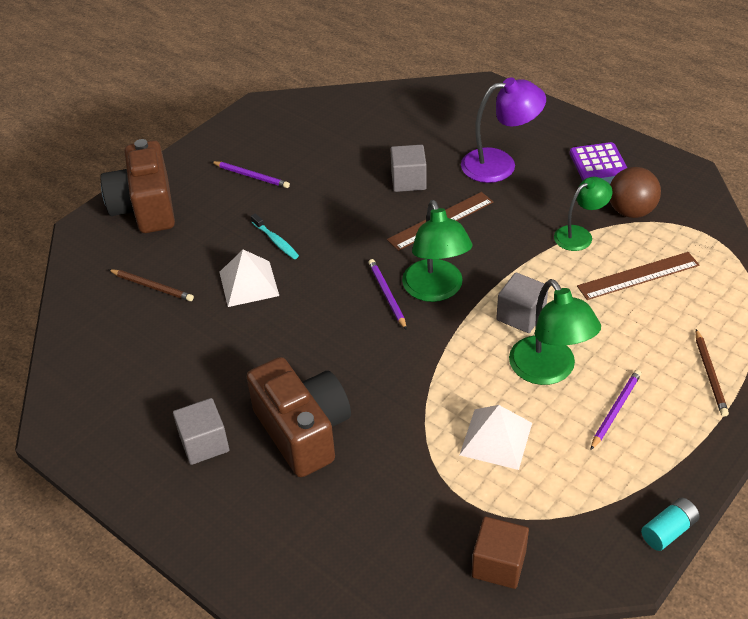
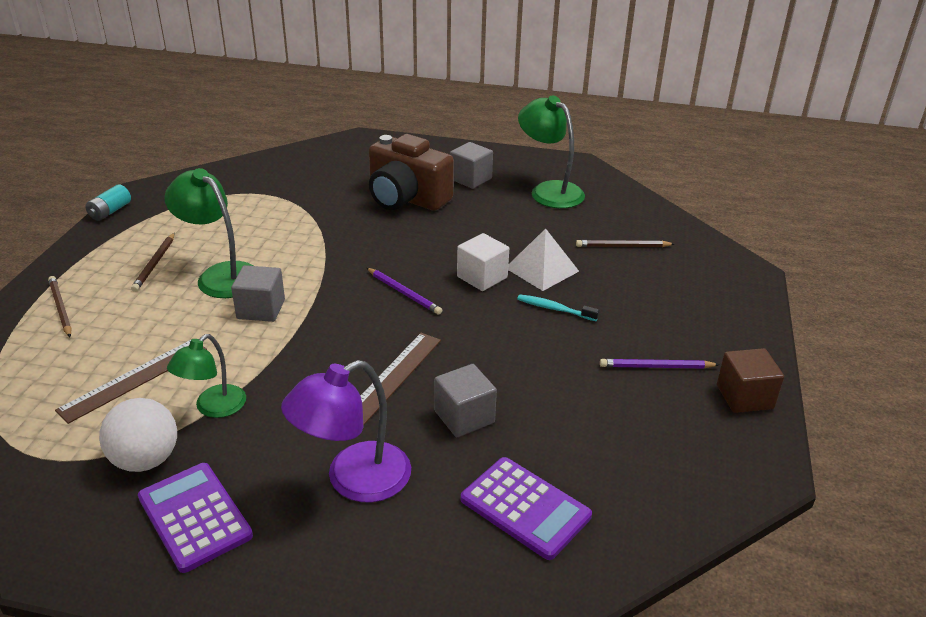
camera: 150 degrees right, 10 degrees down
(145, 207) = (721, 303): brown camera -> none
(307, 291) = (482, 277): none -> white cube
(409, 125) = (525, 508): none -> purple calculator
(436, 290) = (358, 308): green lamp -> green lamp (549, 191)
(496, 438) = (254, 226): white pyramid -> none
(498, 564) = (231, 175): brown cube -> brown cube (744, 397)
(615, 410) = (155, 264): purple pencil -> brown pencil
(631, 211) = (146, 460): brown ball -> white ball

